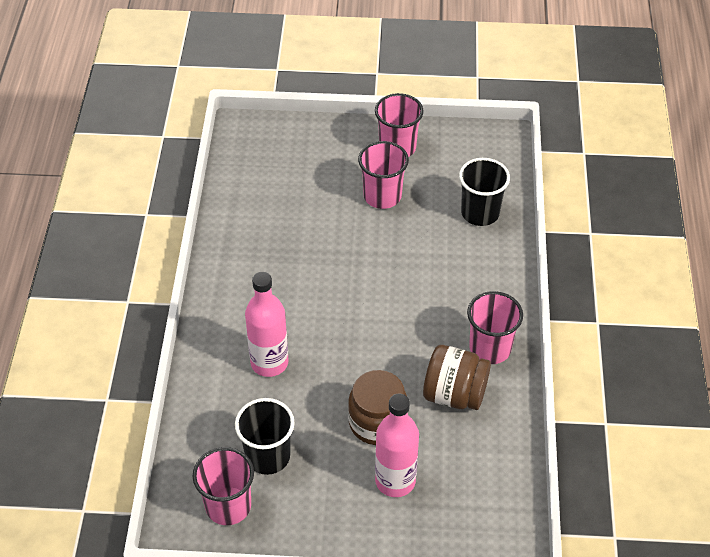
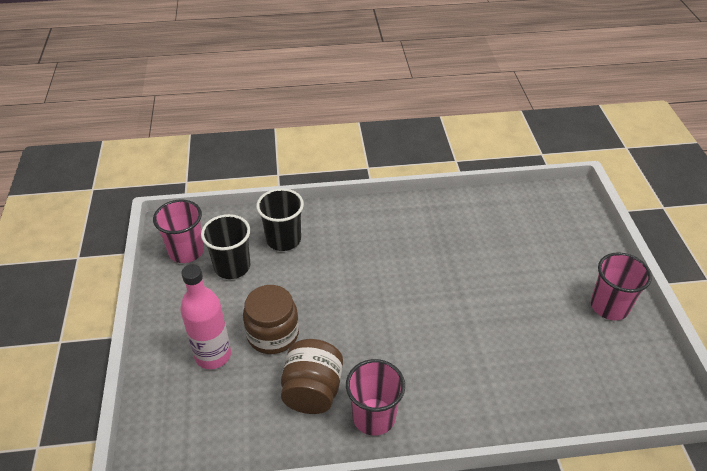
camera: 80 degrees right, 5 degrees down
(269, 363) = (323, 253): pink bottle -> none
(382, 196) = (538, 303): pink cup -> none
(480, 213) = (553, 389): black cup -> black cup (283, 239)

